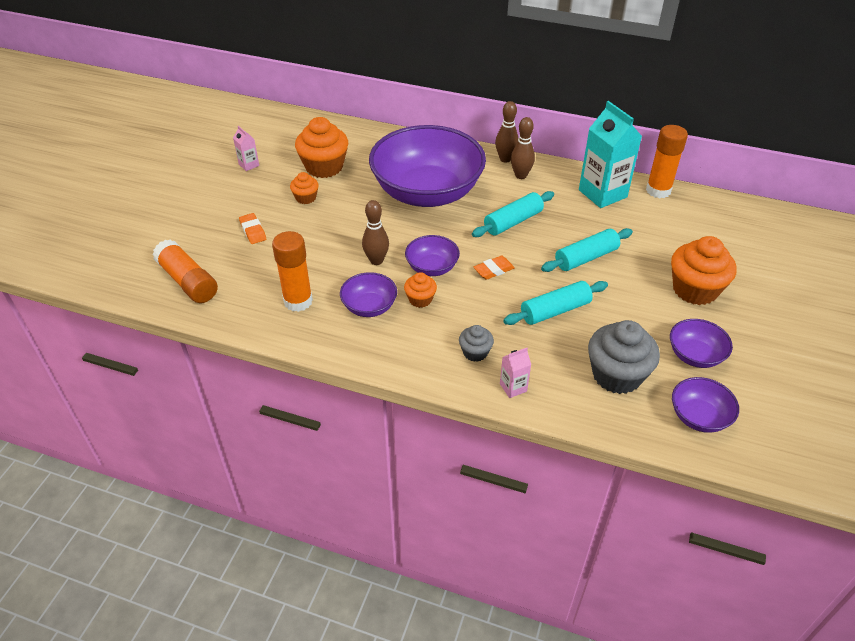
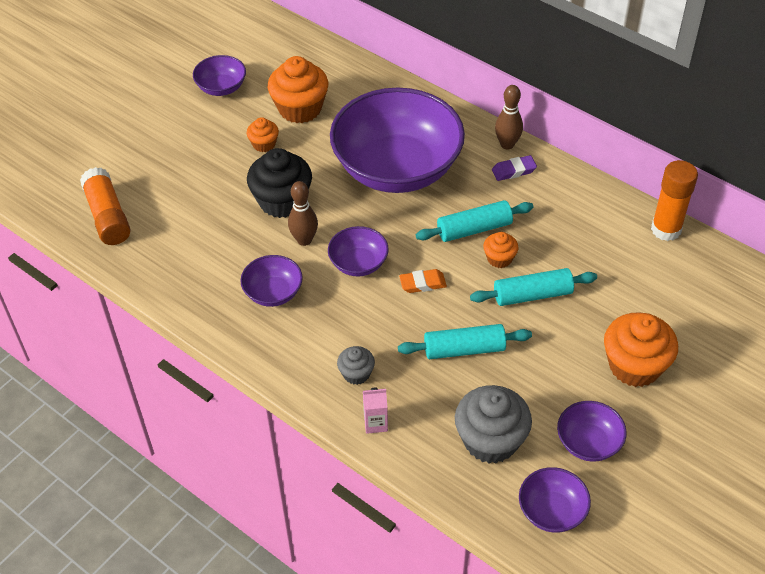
camera: 20 degrees right, 5 degrees up
(249, 165) = (221, 87): pink carton -> purple bowl
(253, 231) = (193, 172): orange eraser -> none
(298, 301) = (205, 267): orange glue stick -> none
(342, 236) = (282, 201): none -> black cupcake
(420, 299) = (329, 298): orange cupcake -> orange cupcake (499, 258)
(520, 175) = (513, 171): brown bowling pin -> purple eraser
(602, 193) = (597, 217): turquoise carton -> none

